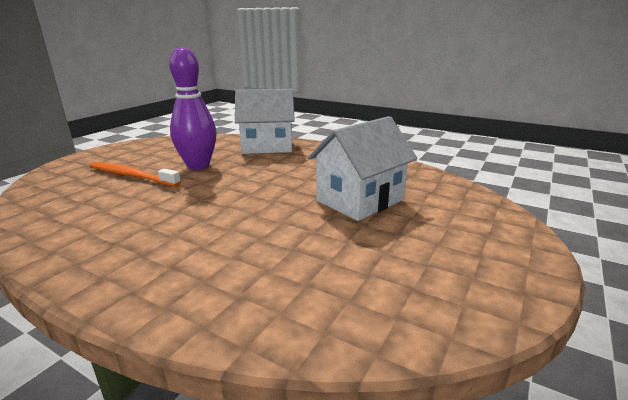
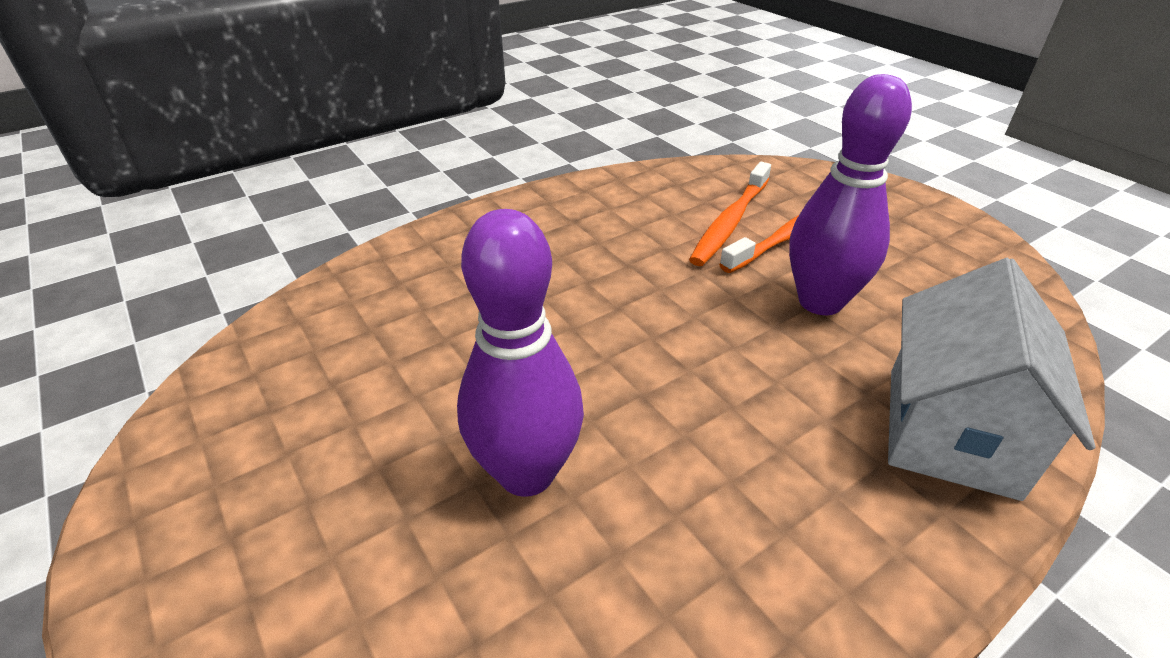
camera: 115 degrees right, 15 degrees up
(116, 191) = (730, 222): none -> orange toothbrush
(360, 200) = (526, 473): white house -> purple bowling pin

